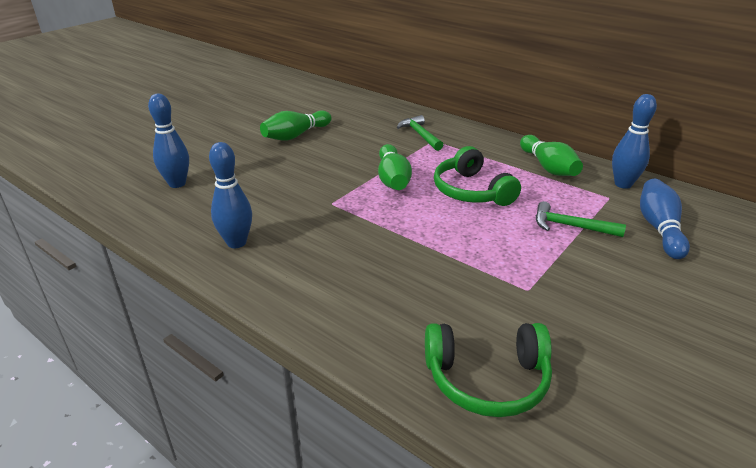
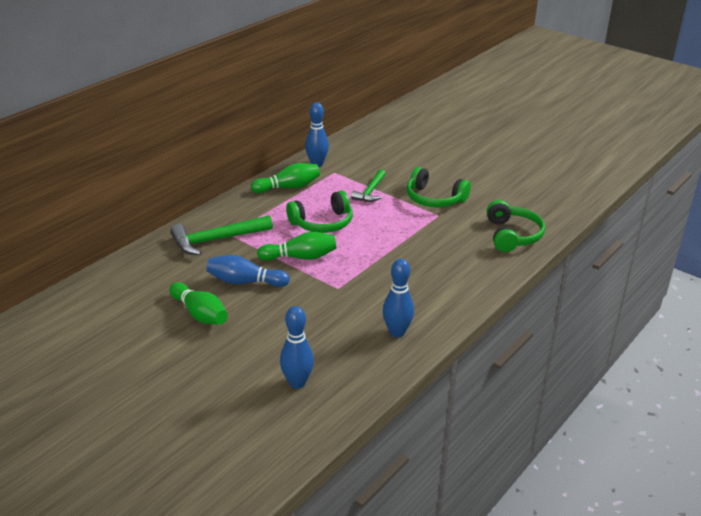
camera: 90 degrees left, 0 degrees up
(420, 135) = (216, 240): green hammer -> green hammer, size x1.59
(580, 287) = (434, 198): none -> green headphones
(659, 228) = (372, 163): blue bowling pin -> blue bowling pin (245, 282)

